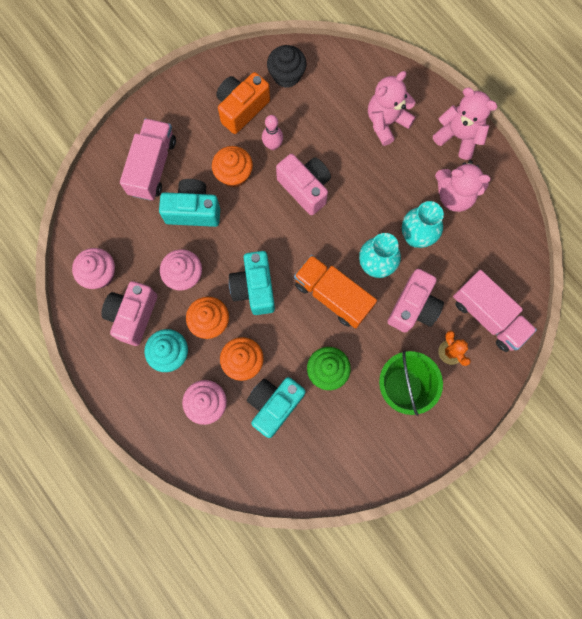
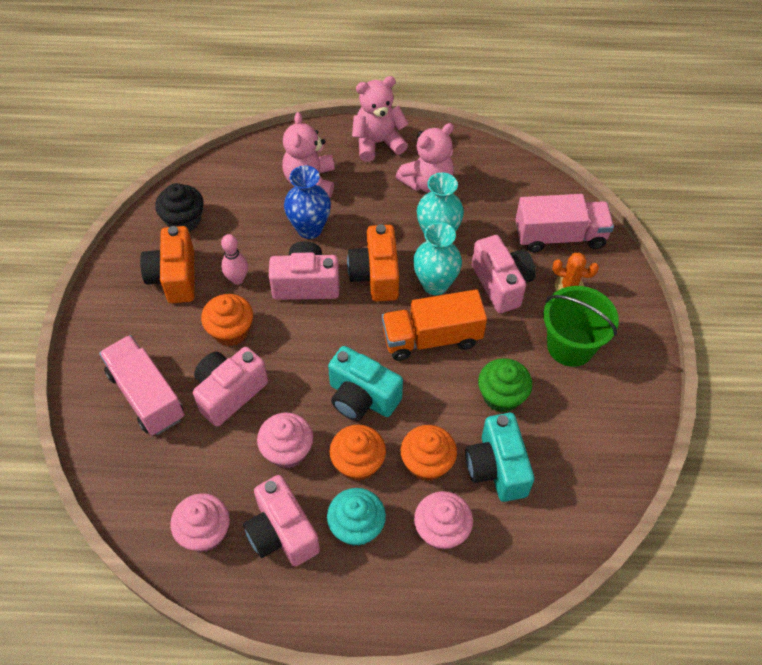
camera: 50 degrees left, 20 degrees down
(193, 210) = (229, 393): turquoise camera -> pink camera
(348, 154) = (309, 229): none -> blue vase
(349, 224) = (376, 275): none -> orange camera

